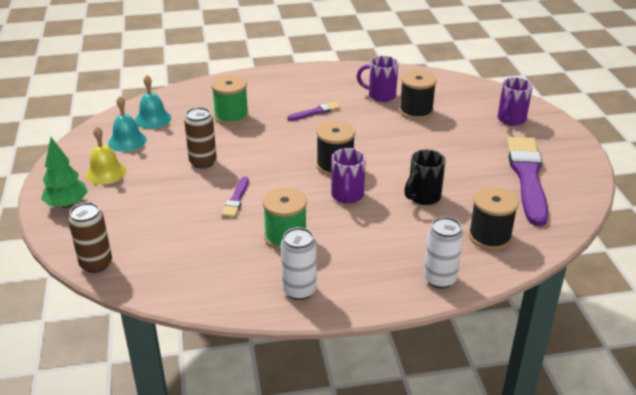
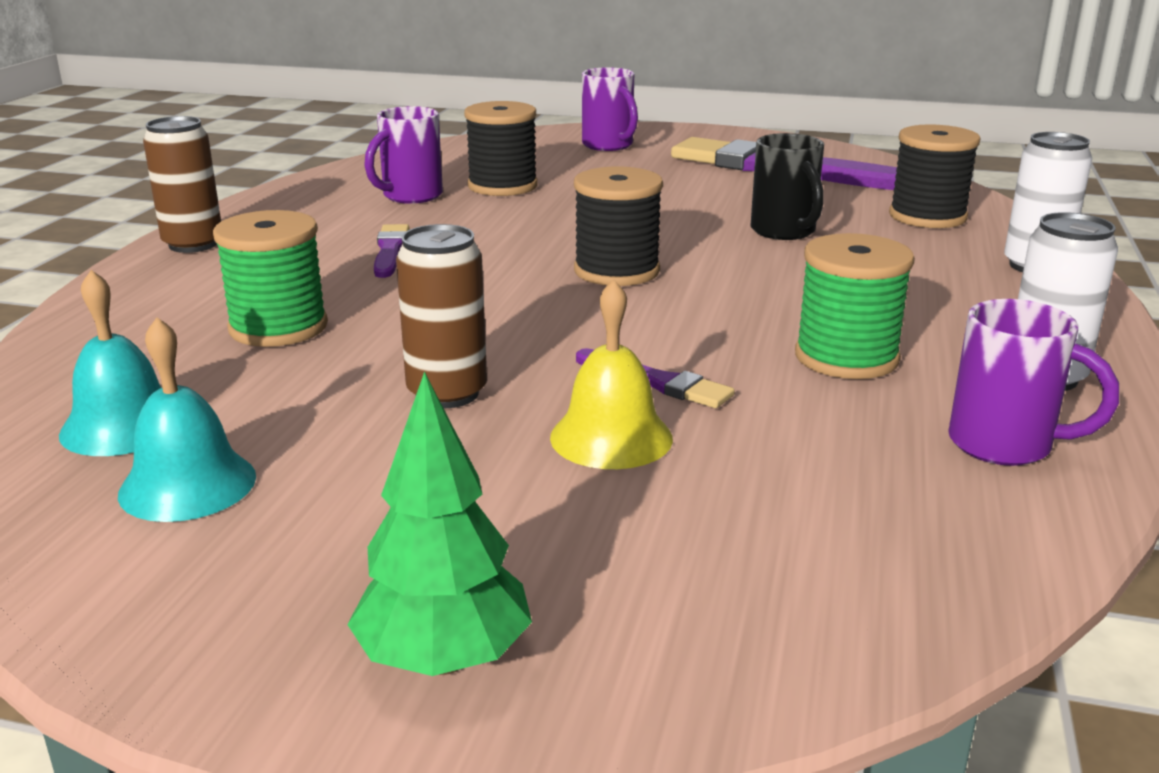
camera: 65 degrees left, 10 degrees down
(96, 264) = (840, 641): brown can -> brown can (193, 244)
(105, 172) = (326, 550): yellow bell -> yellow bell (611, 437)
(347, 196) = (735, 281): purple mug -> purple mug (1005, 445)

